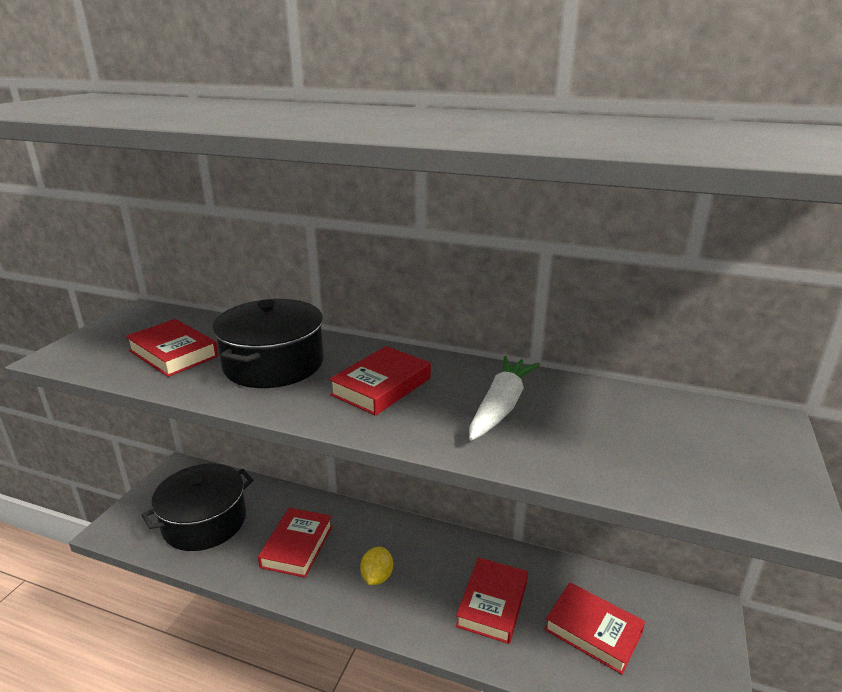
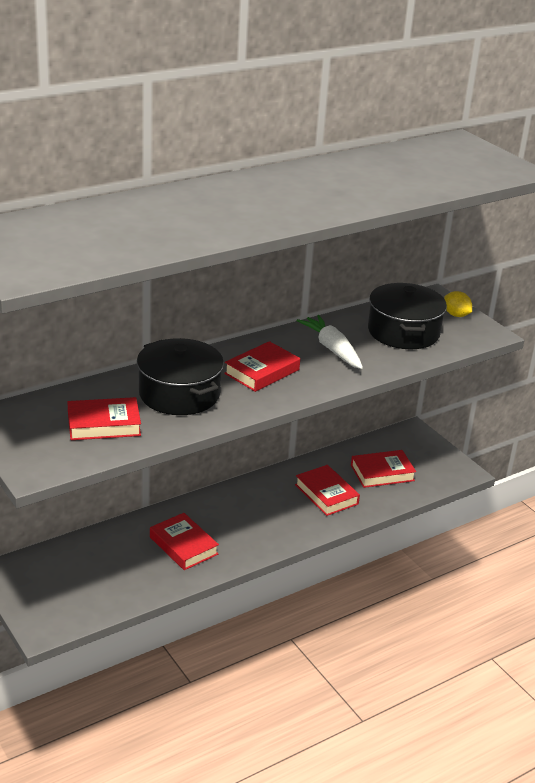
camera: 55 degrees left, 5 degrees up
(204, 522) = (98, 579): black pot -> black pot (403, 332)
(377, 577) = (254, 525): yellow lemon -> yellow lemon (456, 315)
(381, 386) = (262, 371): red book -> red book turned 60 degrees clockwise

